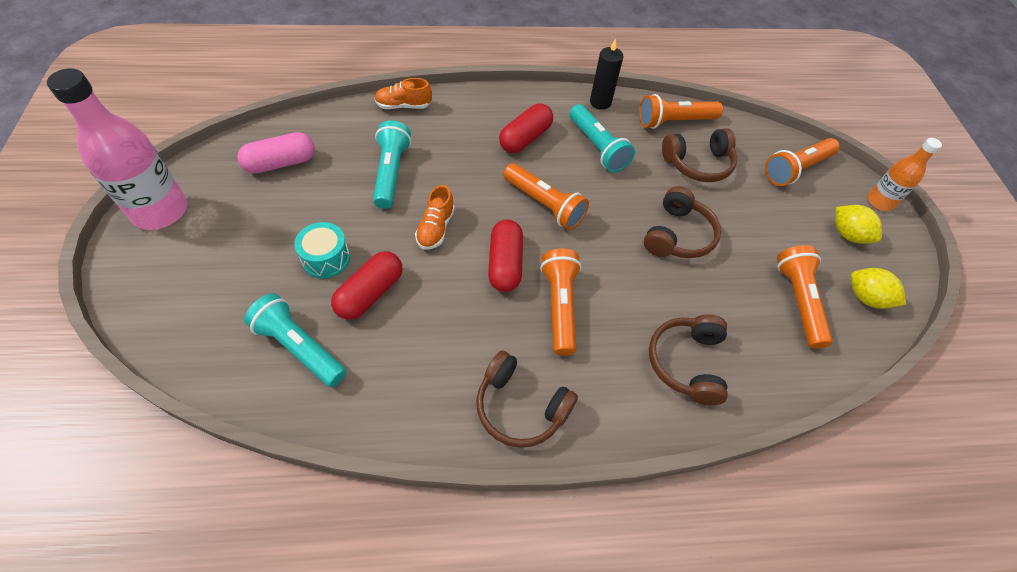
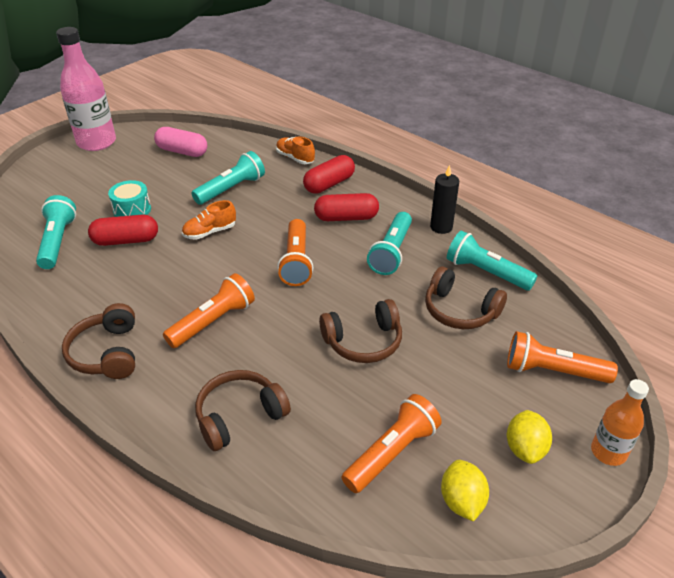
camera: 50 degrees right, 15 degrees down
(505, 264) = (218, 276): red capsule -> red capsule (329, 184)
(674, 122) = (486, 272): orange flashlight -> turquoise flashlight

